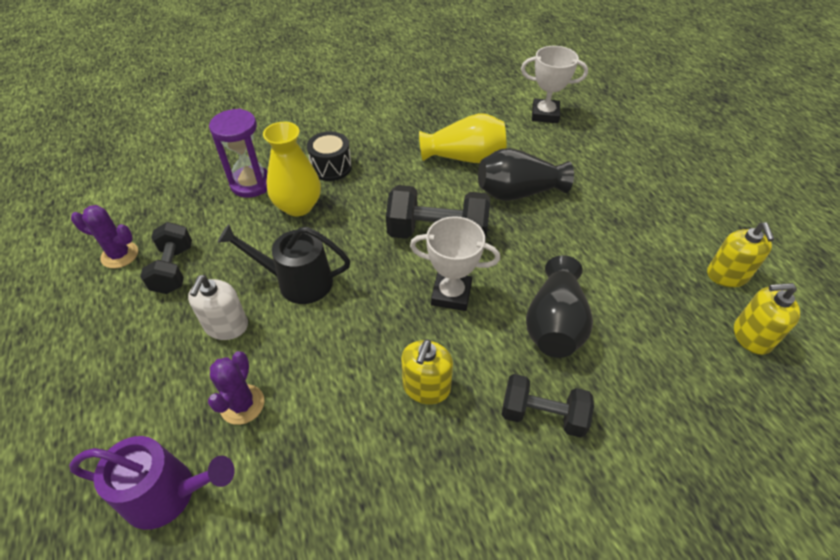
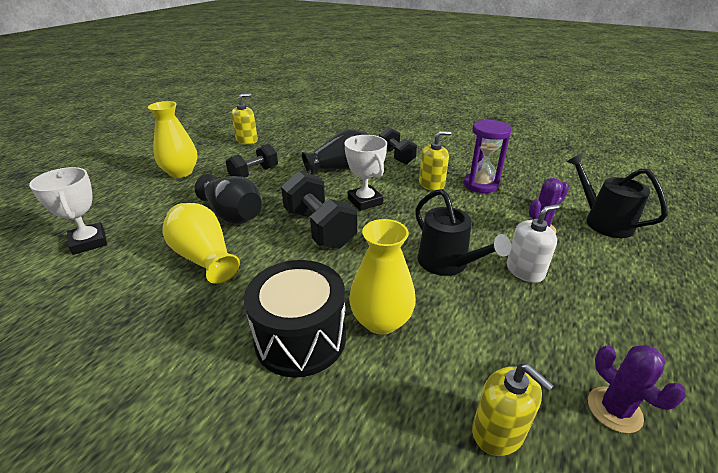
camera: 130 degrees left, 15 degrees down
(168, 494) = (603, 222): purple watering can -> black watering can
(173, 269) = (551, 345): black dumbbell -> black dumbbell (254, 173)
(251, 184) = (398, 389): purple hourglass -> purple hourglass (480, 185)
(331, 167) = (300, 338): black drum -> black drum, size x1.63
(650, 188) = (181, 172): none -> yellow vase
(751, 336) = (284, 130): yellow soap dispenser -> yellow soap dispenser (498, 431)

